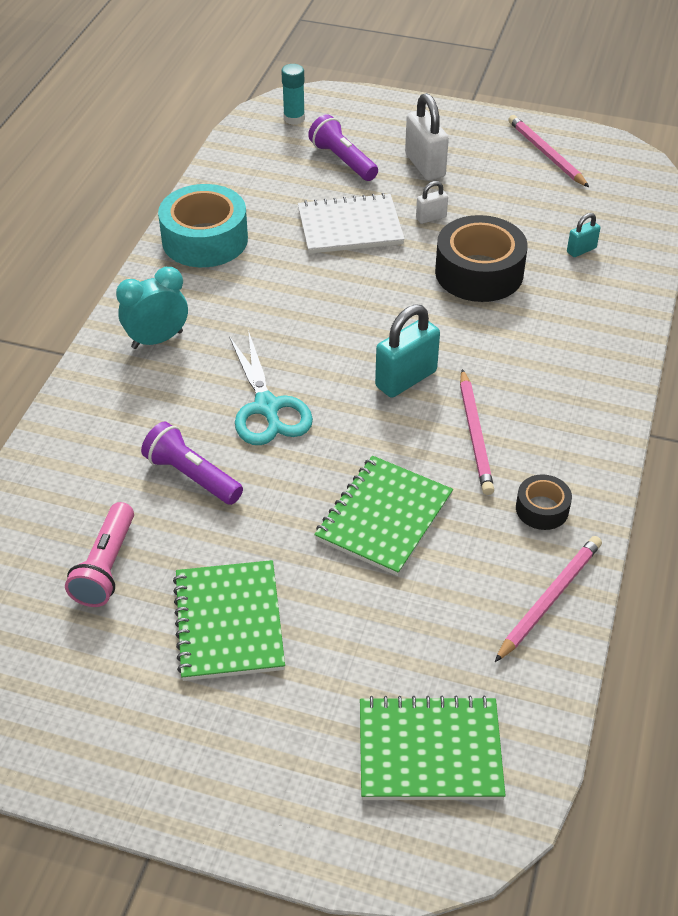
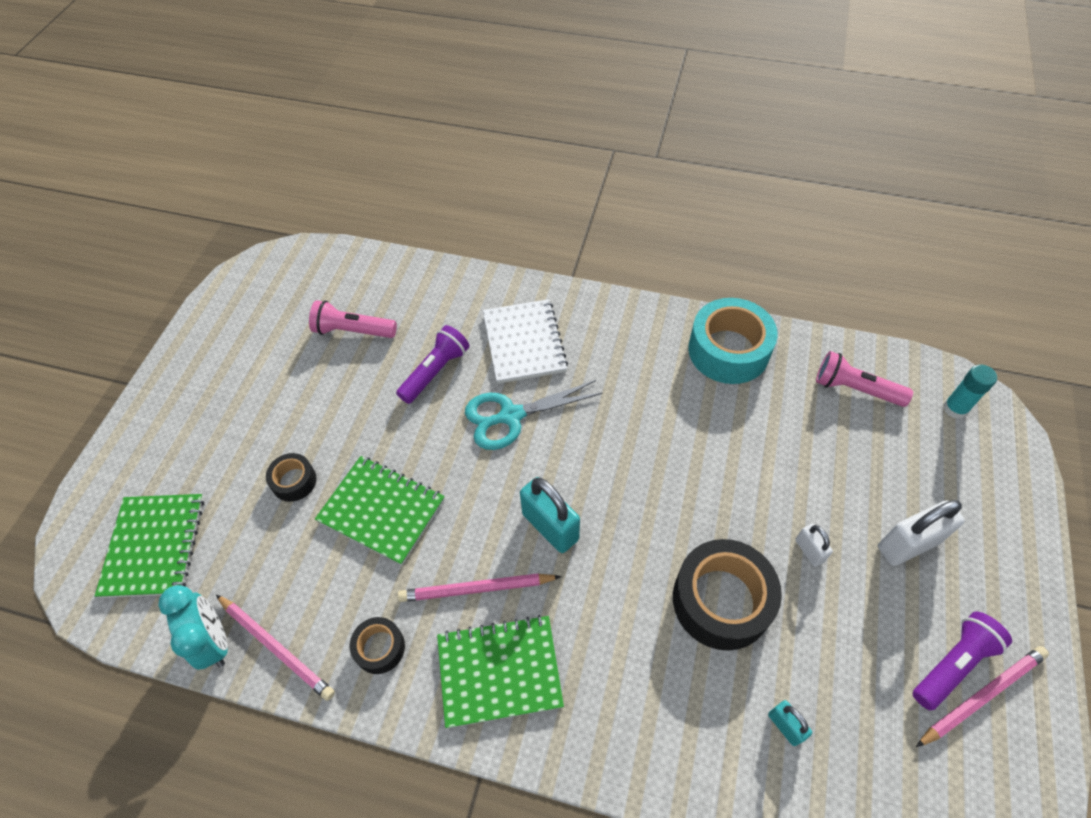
camera: 90 degrees right, 10 degrees up
(157, 340) = (589, 331): turquoise clock -> turquoise clock (214, 641)
(229, 622) = (293, 409): green notebook -> green notebook (499, 671)
(265, 168) = (855, 389): none -> pink flashlight
(341, 607) = (294, 481): none -> black tape
(343, 160) = (891, 459): purple flashlight -> purple flashlight (953, 664)
(350, 227) = (774, 470): white notebook -> white notebook (524, 343)

